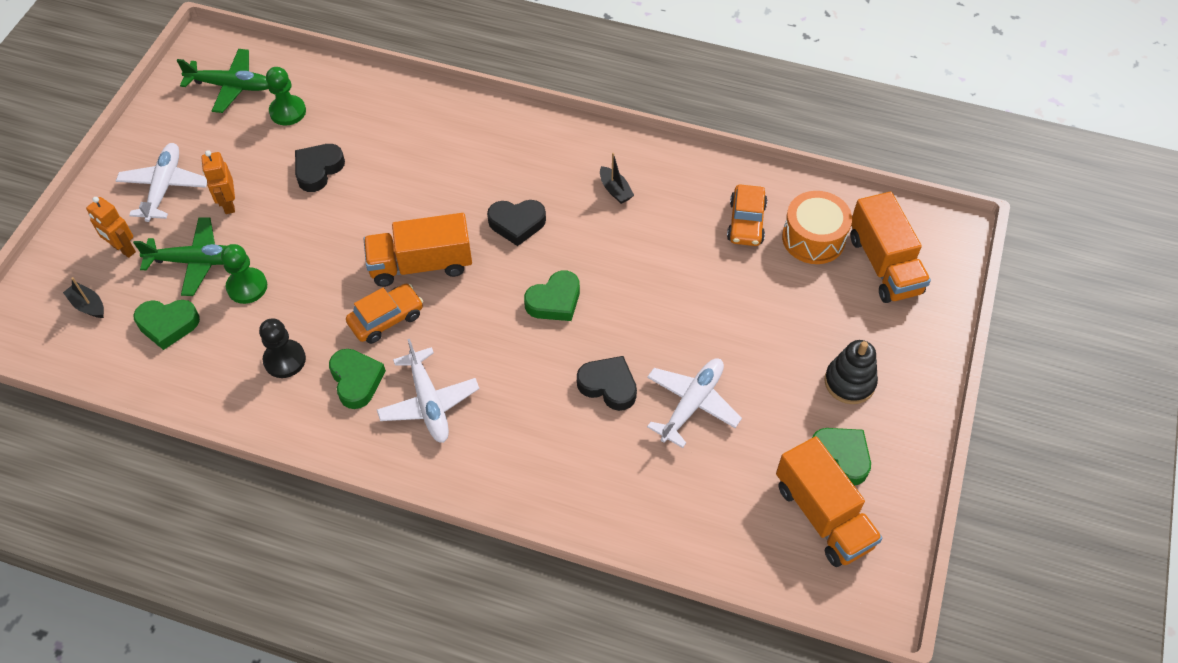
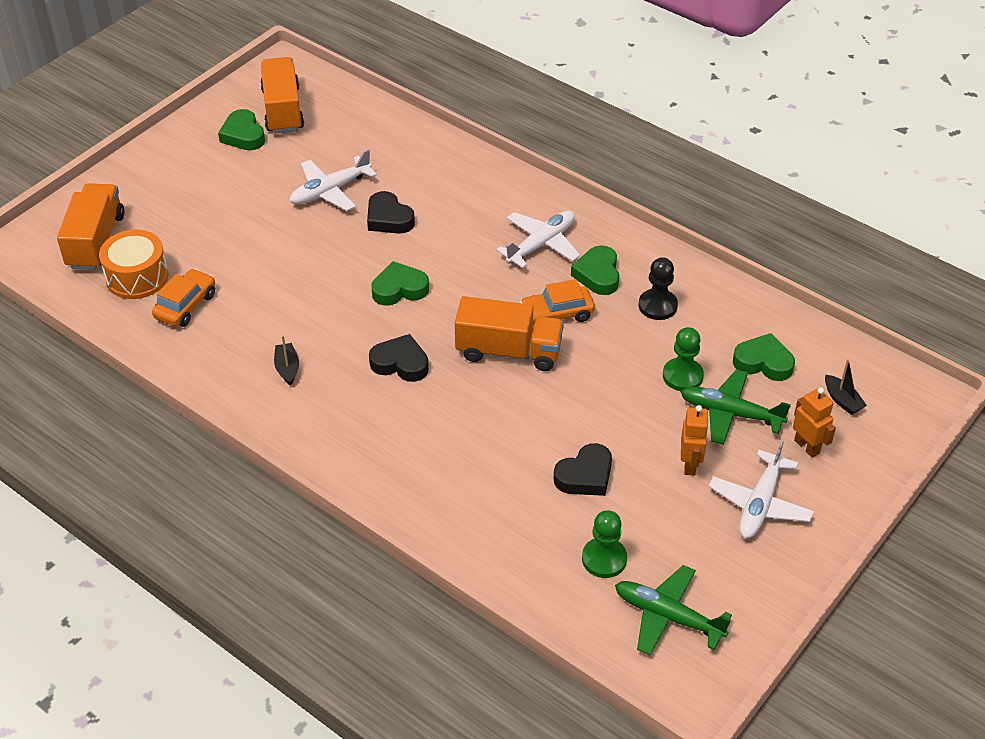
camera: 160 degrees left, 10 degrees down
(429, 403) = (541, 244): white plane -> white plane turned 45 degrees clockwise
(849, 382) = (198, 173): black stacking toy -> none

